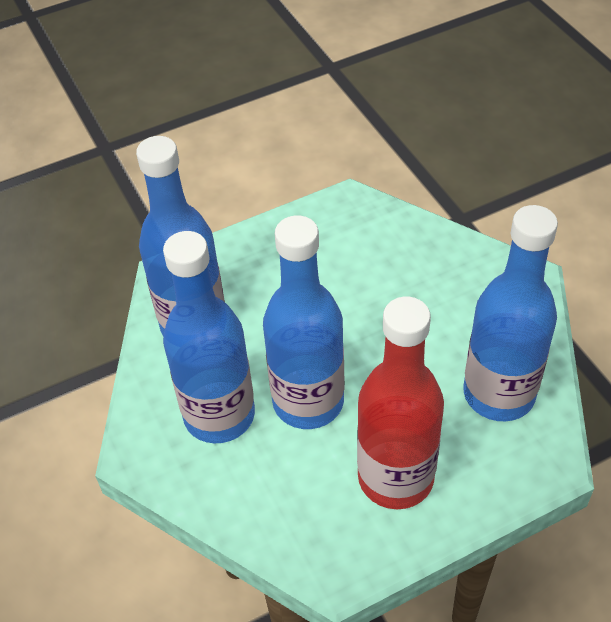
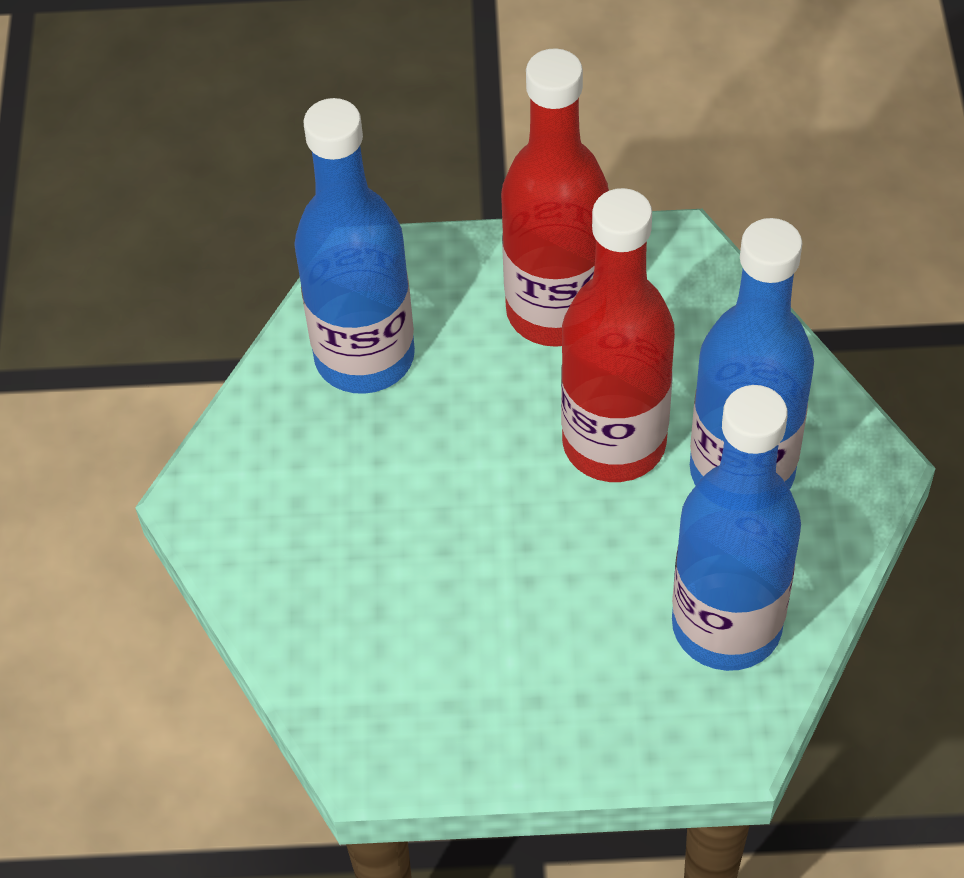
camera: 155 degrees left, 5 degrees up
(308, 402) = (614, 443): blue bottle -> red bottle

